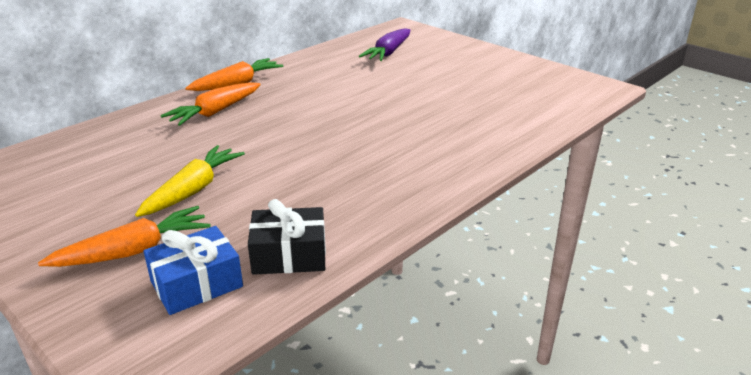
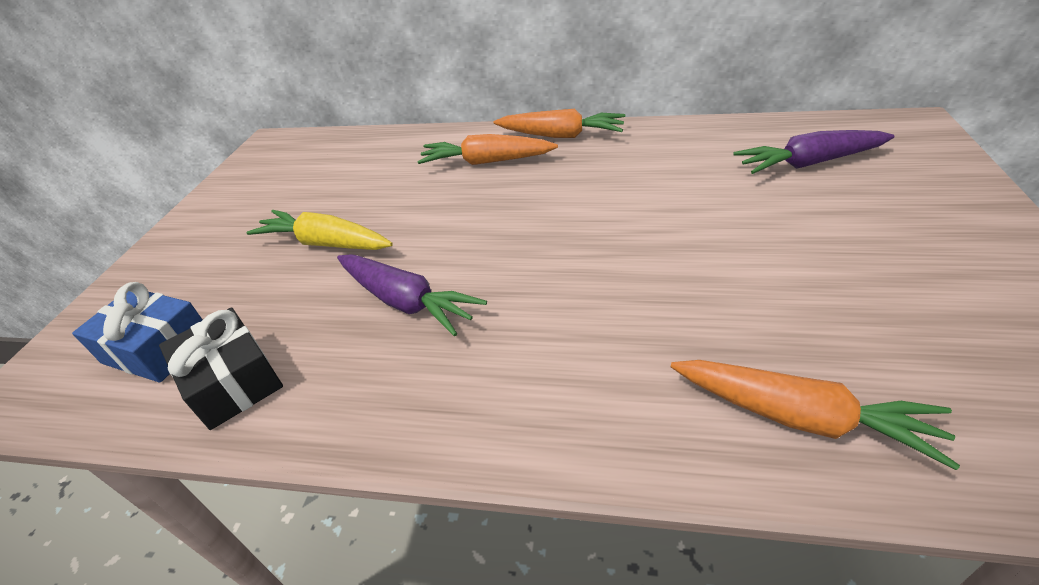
camera: 60 degrees right, 10 degrees up
(134, 251) = (201, 278): orange carrot -> orange carrot (802, 418)
(193, 190) = (325, 243): yellow carrot -> yellow carrot turned 150 degrees counterclockwise
(313, 178) = (406, 302): none -> purple carrot

